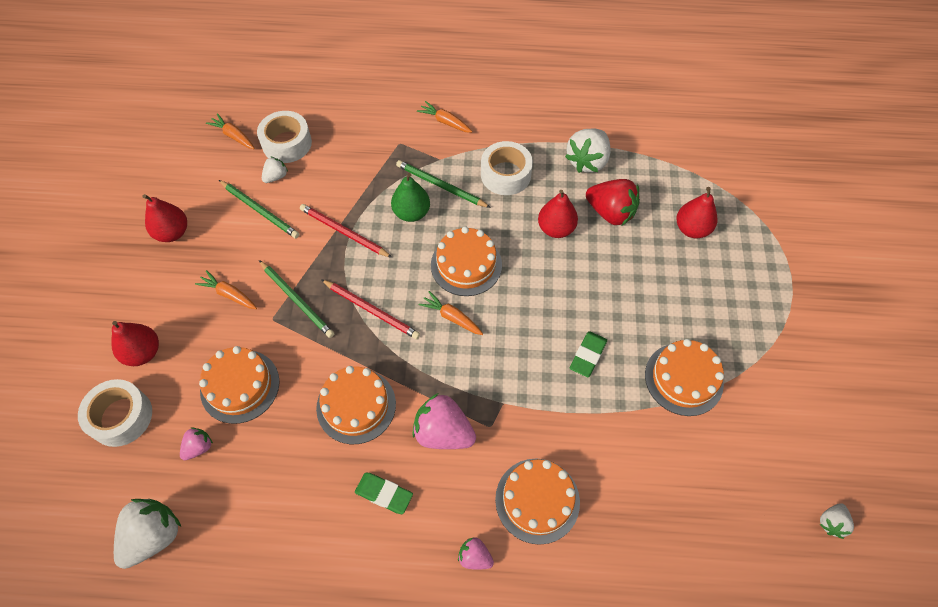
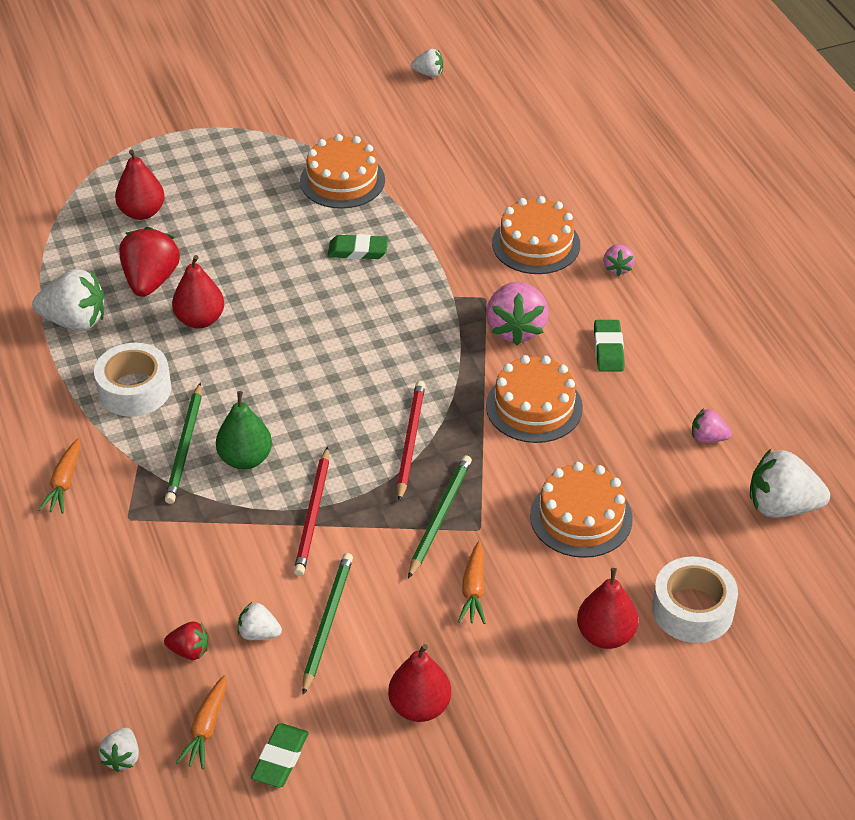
camera: 115 degrees left, 15 degrees down
(191, 160) = (280, 758): none -> green eraser
(199, 447) = (672, 517): pink strawberry -> pink strawberry (708, 438)
(242, 99) = (122, 758): none -> white strawberry
(287, 143) = (189, 651): white tape -> red strawberry
(451, 317) = (376, 369): orange carrot -> none
(466, 265) = (297, 380): orange cake -> none

